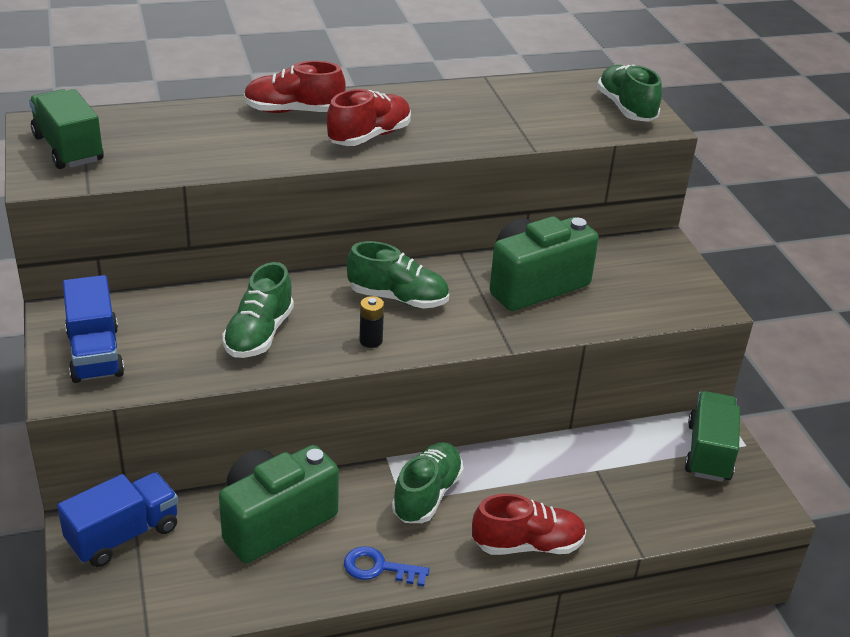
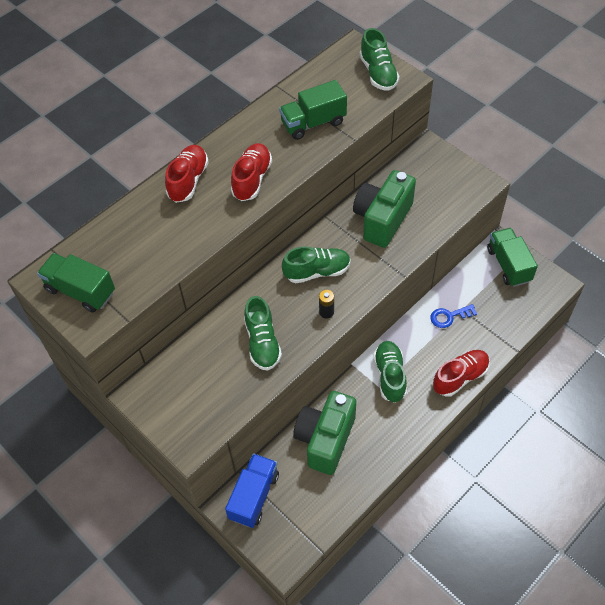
camera: 25 degrees left, 20 degrees up
(95, 354) = (183, 410): blue truck -> none
(293, 111) = (188, 180): red shoe -> red shoe turned 135 degrees clockwise
(379, 568) = (399, 435): blue key -> blue key (449, 316)
(497, 119) = (313, 123): none -> green truck
(626, 108) = (378, 73): green shoe -> green shoe turned 150 degrees counterclockwise

